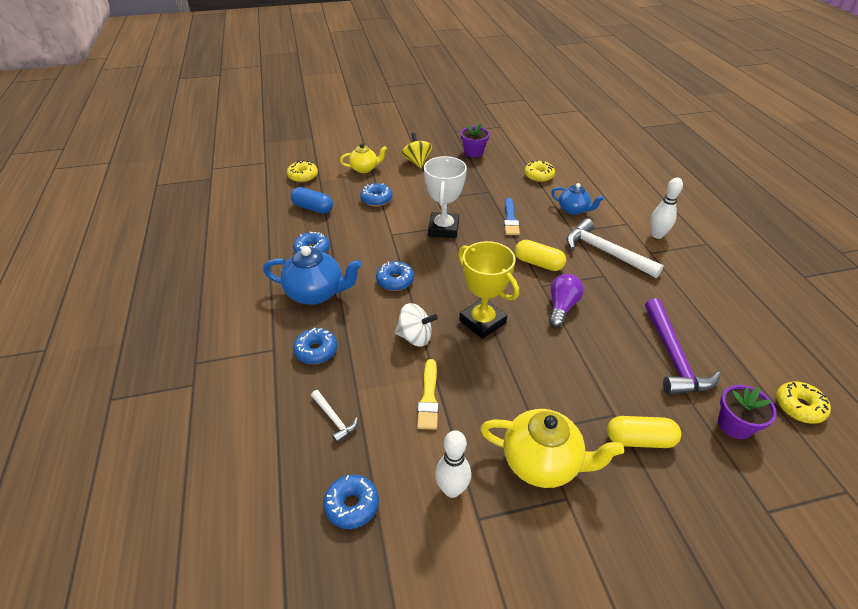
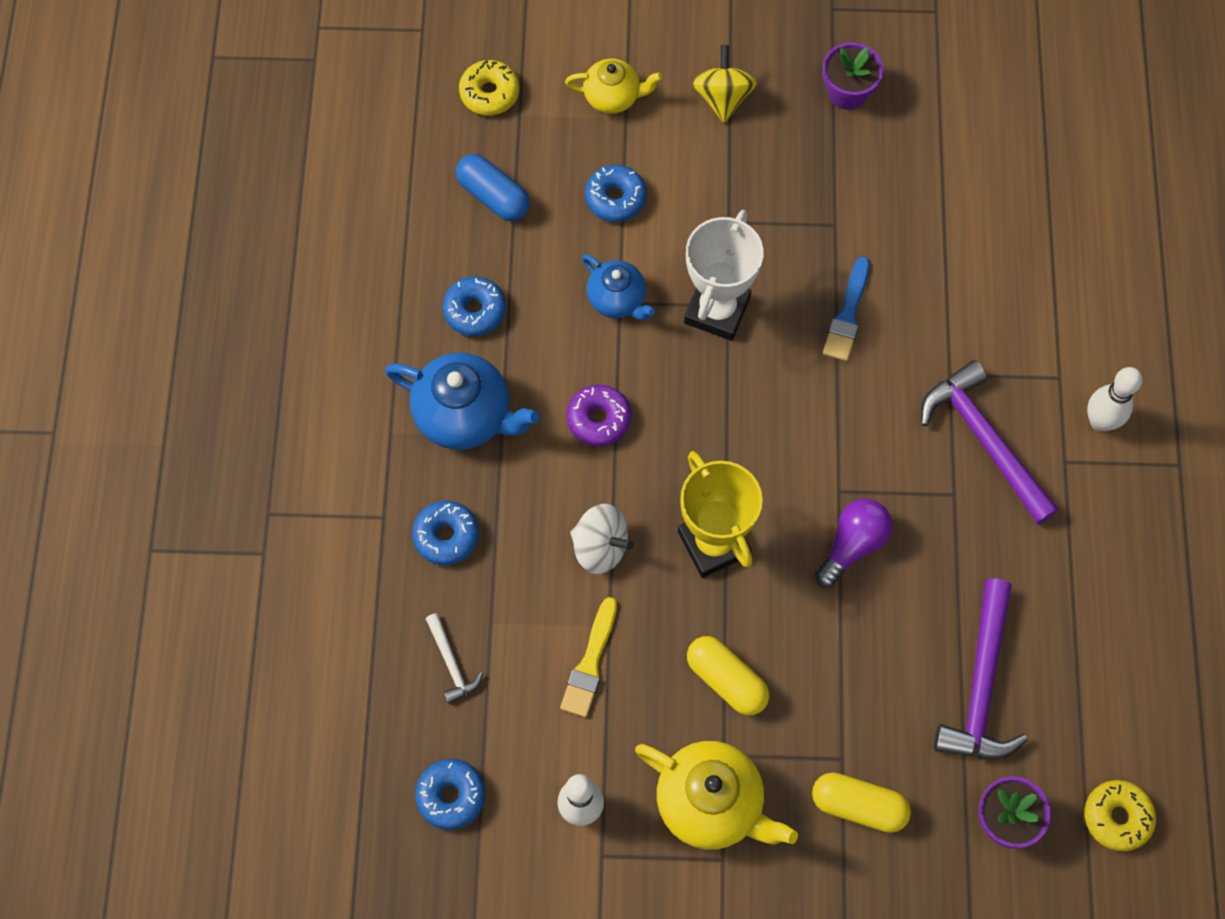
camera: 15 degrees right, 25 degrees up
(395, 281) = (599, 419): blue donut -> purple donut
(538, 176) = (951, 200): yellow donut -> none
(538, 263) = (854, 439): yellow capsule -> yellow capsule (726, 680)
(573, 210) = (976, 317): blue teapot -> blue teapot (617, 299)
(605, 252) = (984, 441): white hammer -> purple hammer

